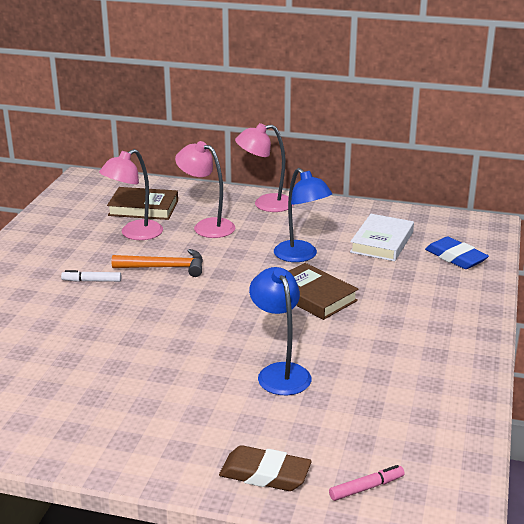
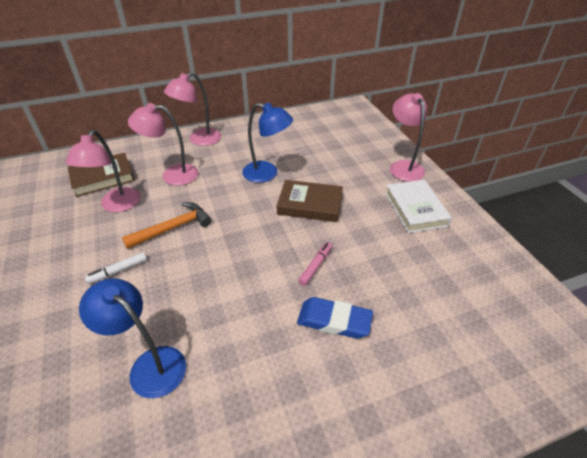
camera: 35 degrees left, 15 degrees up
(265, 474) = (452, 400): brown eraser -> none
(280, 372) = (357, 286): blue lamp -> blue lamp (149, 364)
(366, 488) = (524, 364): pink marker -> pink marker (315, 266)
(382, 242) = (308, 142): white book -> white book (415, 209)
(455, 257) = (362, 136): blue eraser -> blue eraser (334, 321)
(466, 301) = (403, 166): none -> pink lamp

